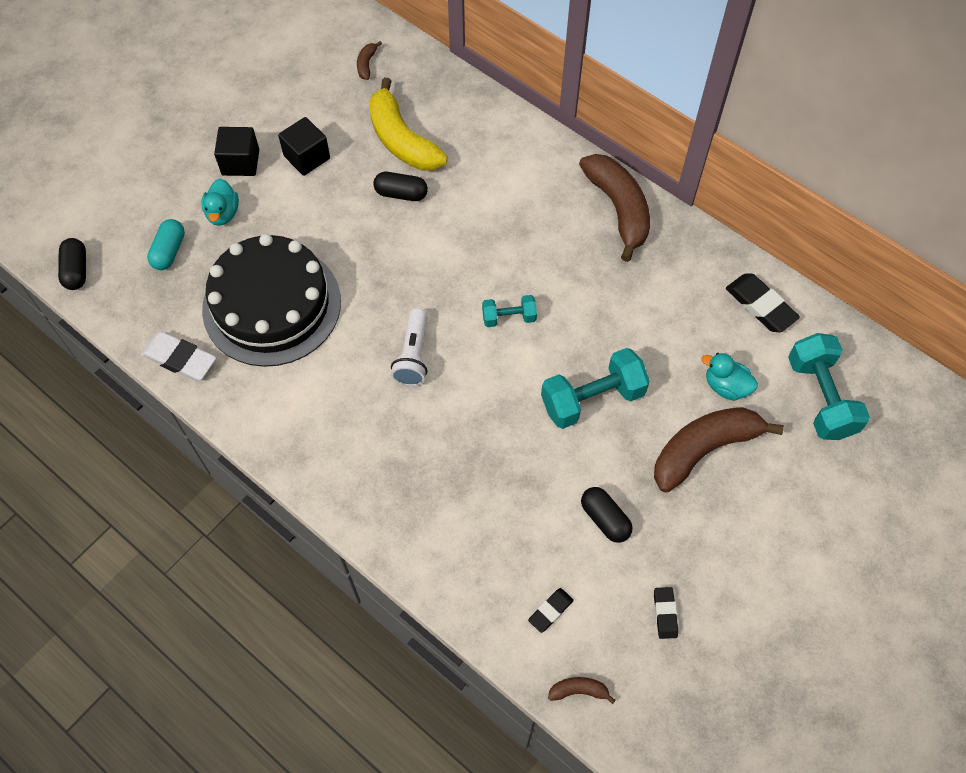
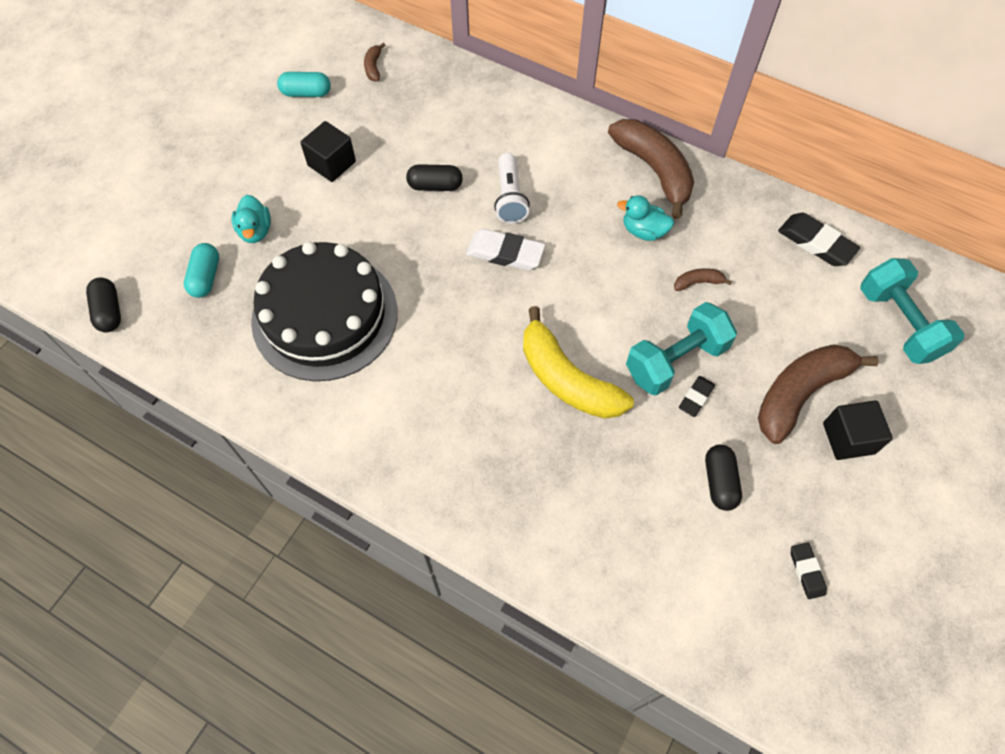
camera: 10 degrees left, 0 degrees up
(180, 359) = (237, 387): white eraser -> white eraser (505, 253)
(240, 162) = (264, 178): black cube -> black cube (848, 438)
(296, 82) = (306, 93): none -> turquoise capsule
(402, 140) = (424, 134): yellow banana -> yellow banana (567, 379)
(413, 356) = (483, 345): white flashlight -> white flashlight (510, 197)
(509, 317) = (572, 292): turquoise dumbbell -> none
(550, 611) = (688, 590): black eraser -> black eraser (696, 397)
(578, 691) = (739, 672): brown banana -> brown banana (698, 282)
(605, 519) = (719, 482): black capsule -> black capsule turned 45 degrees clockwise
(726, 386) = (804, 327): turquoise duck -> turquoise duck (643, 231)

